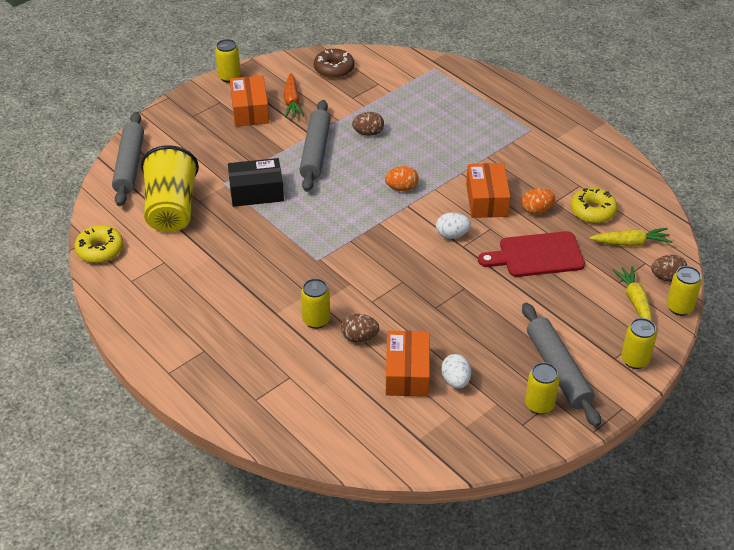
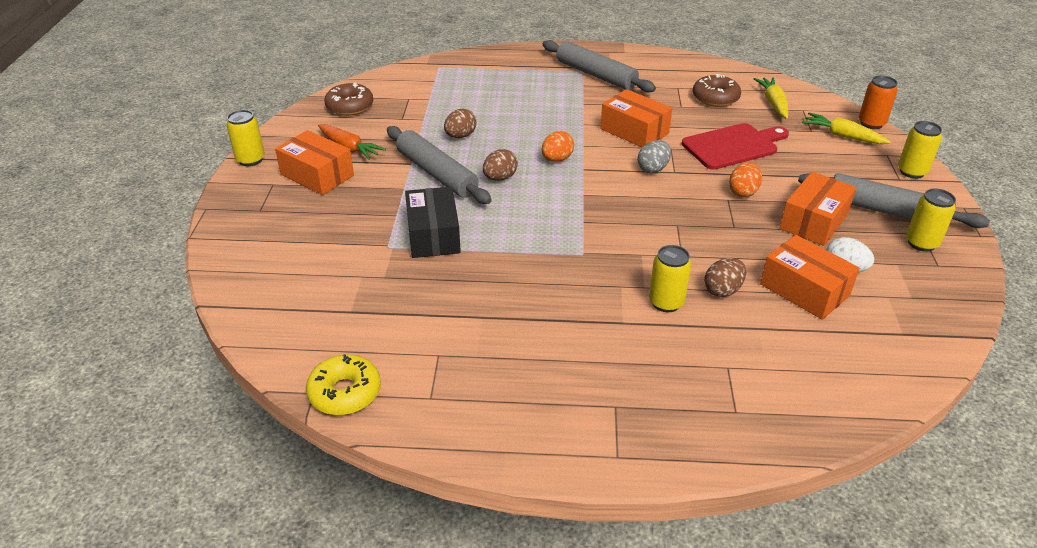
camera: 45 degrees left, 5 degrees down
(130, 165) = (254, 291): grey rolling pin -> grey rolling pin (596, 75)
(171, 209) = (367, 301): yellow cup -> none
(256, 192) = (433, 235): black box -> black box turned 45 degrees counterclockwise
(452, 235) = (653, 169): white egg -> grey egg
(493, 340) = (813, 221): none -> orange box
(536, 210) = (679, 118): orange egg -> orange egg (743, 192)
(536, 255) = (733, 146): red cutting board -> red cutting board turned 150 degrees counterclockwise
(592, 211) = (715, 98): yellow donut -> brown donut
(631, 243) = (773, 103): yellow carrot -> yellow carrot turned 45 degrees counterclockwise
(667, 278) = (831, 111): brown egg -> brown egg (500, 178)
(679, 307) = (871, 123): yellow can -> orange can

